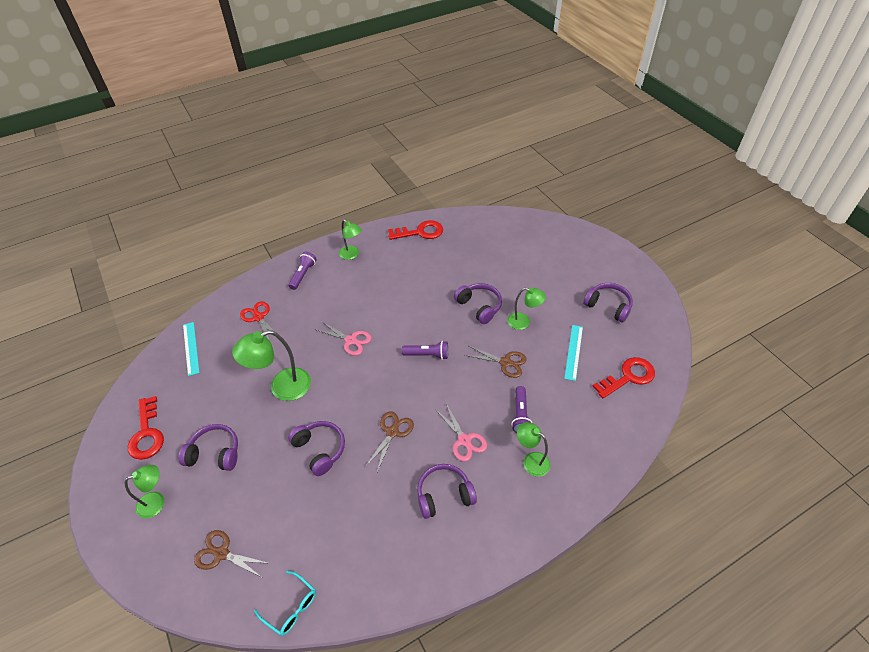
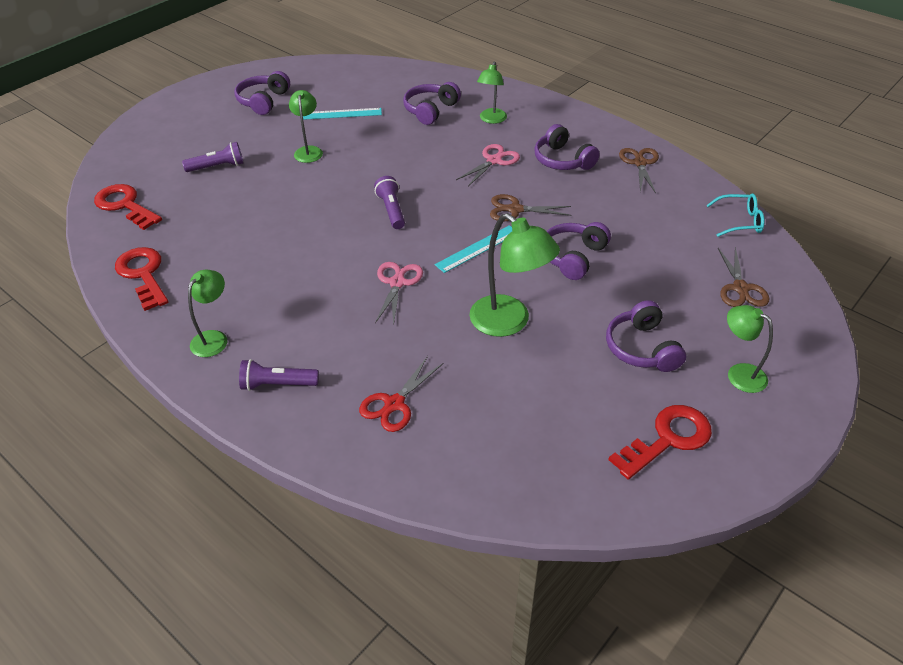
camera: 110 degrees left, 5 degrees down
(191, 348) = (496, 467): turquoise ruler -> turquoise ruler (477, 248)
(291, 607) = (740, 221): turquoise glasses -> turquoise glasses turned 75 degrees clockwise
(479, 306) = (293, 187): purple headphones -> purple headphones (430, 110)
(505, 362) = (377, 153): brown scissors -> brown scissors (640, 163)
(520, 414) = (442, 133): purple flashlight -> purple flashlight (217, 167)
(628, 377) = (361, 81): red key -> red key (125, 205)

